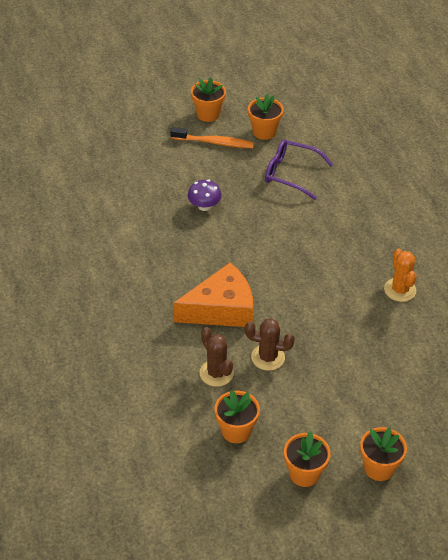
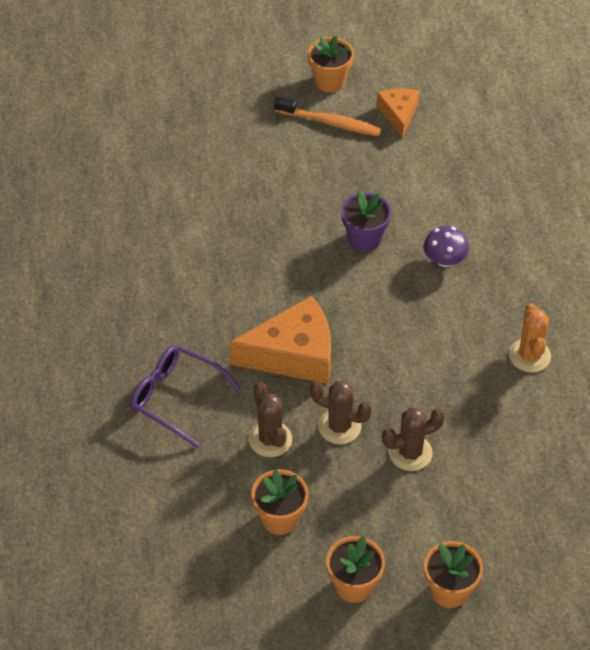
camera: 10 degrees right, 5 degrees up
(204, 206) = (299, 211): purple mushroom -> purple mushroom (444, 260)
(258, 221) = (364, 239): none -> purple flower pot
(264, 132) = (398, 114): orange flower pot -> orange cheese
(291, 174) = (422, 178): purple glasses -> purple glasses (176, 398)
(326, 370) = (410, 453): none -> brown cactus

